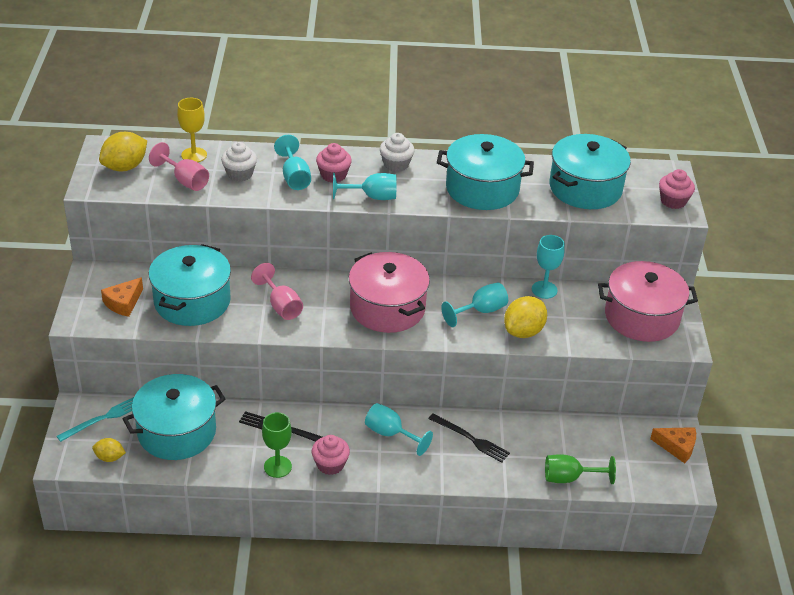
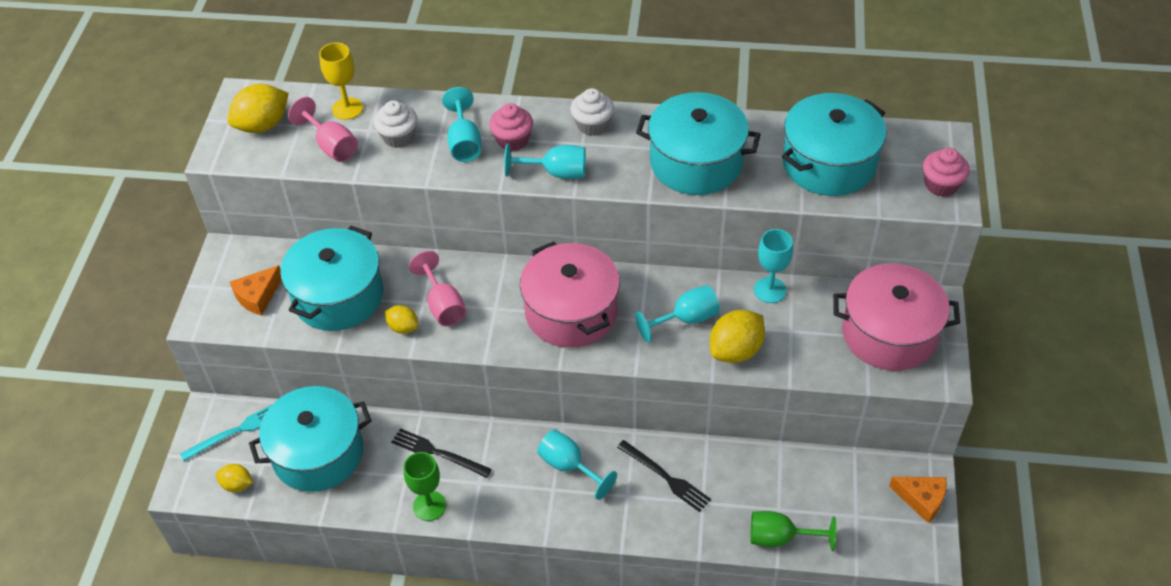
camera: 10 degrees right, 10 degrees up
(250, 322) = (403, 327): none -> yellow lemon
(330, 464) = (492, 505): pink cupcake -> none

